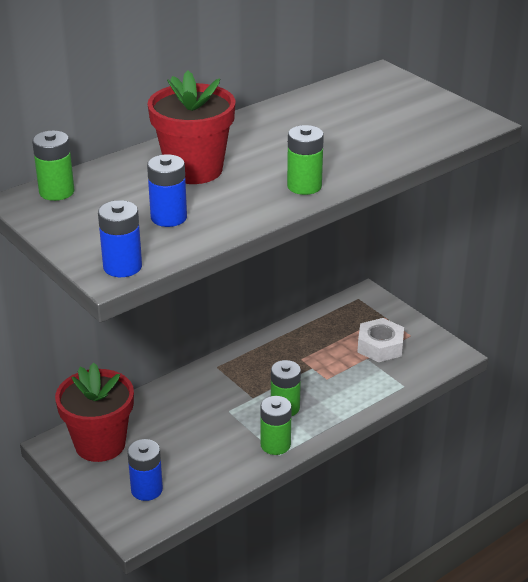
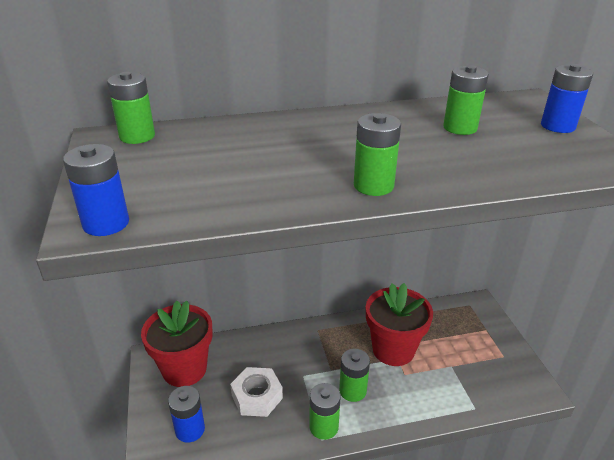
camera: 25 degrees right, 0 degrees up
(168, 217) = (206, 184): blue battery -> blue battery (557, 126)
(194, 170) = (276, 145): red flower pot -> red flower pot (393, 349)
(338, 118) = (460, 128): none -> green battery
(380, 346) = (469, 358): white nut -> white nut (257, 396)

